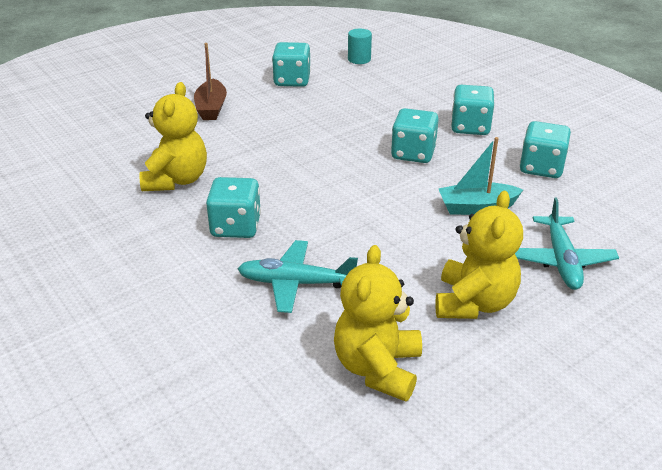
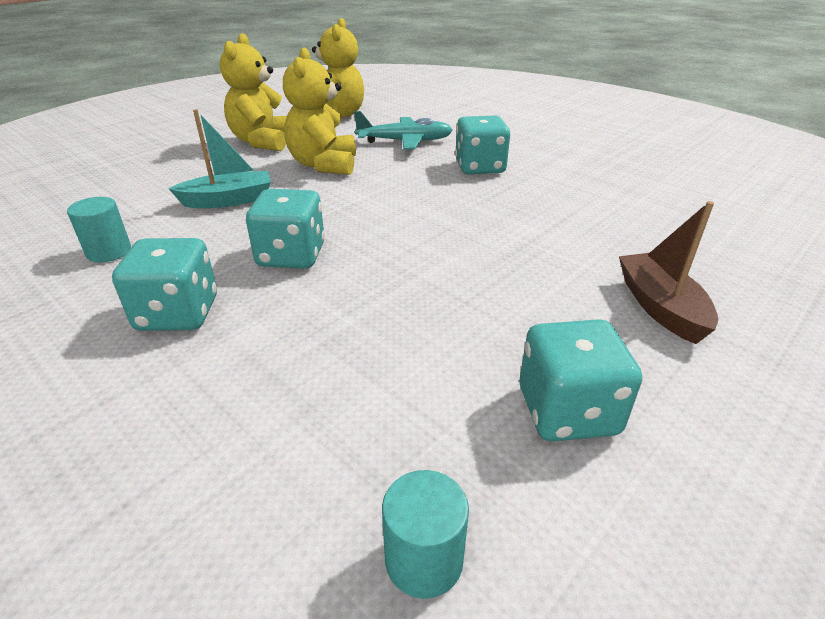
camera: 170 degrees right, 0 degrees up
(176, 180) = (582, 198): yellow teddy bear -> yellow teddy bear (324, 165)
(541, 168) = (109, 252): turquoise dice -> turquoise cylinder
(561, 260) = (168, 168): turquoise plane -> none

